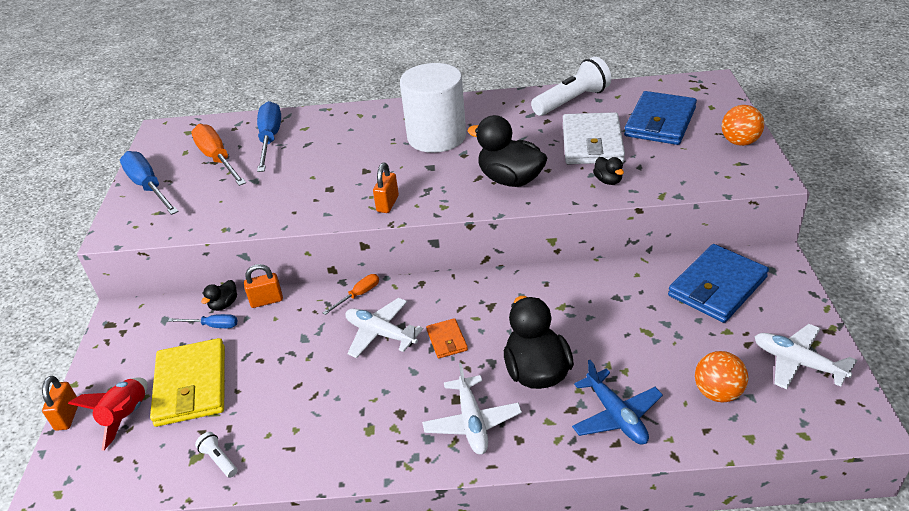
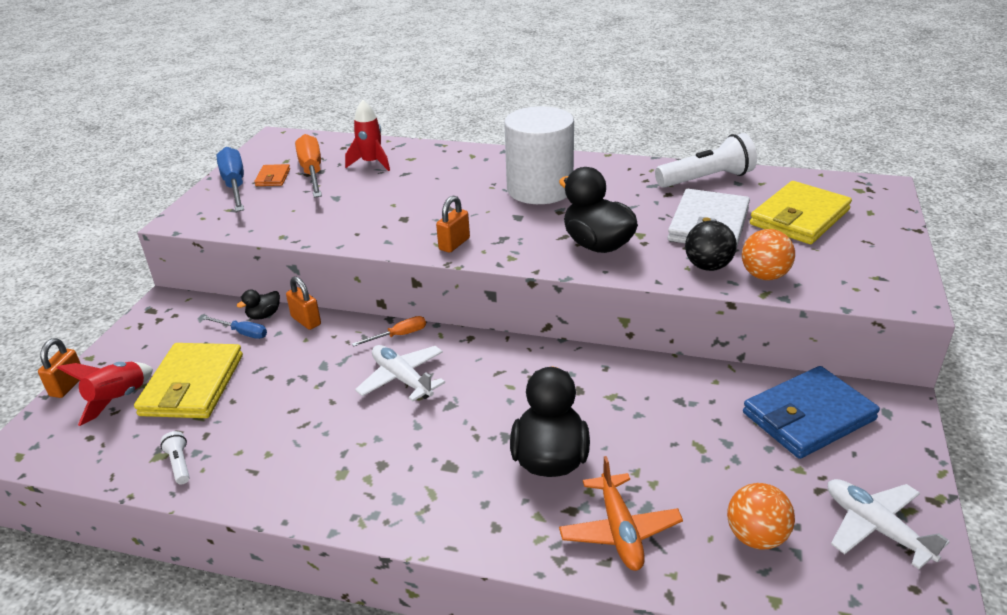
camera: 15 degrees right, 5 degrees down
(266, 301) = (306, 321): orange padlock -> orange padlock turned 45 degrees clockwise
(270, 139) = (371, 163): blue screwdriver -> red rocket
(447, 340) = (467, 402): orange wallet -> orange wallet (273, 178)
(472, 422) = (453, 494): white plane -> none
(608, 181) = (708, 266): black duck -> black ball
(616, 415) = (619, 530): blue plane -> orange plane
(660, 122) = (799, 217): blue wallet -> yellow wallet
(739, 142) = (888, 255): orange ball -> orange ball (764, 276)

